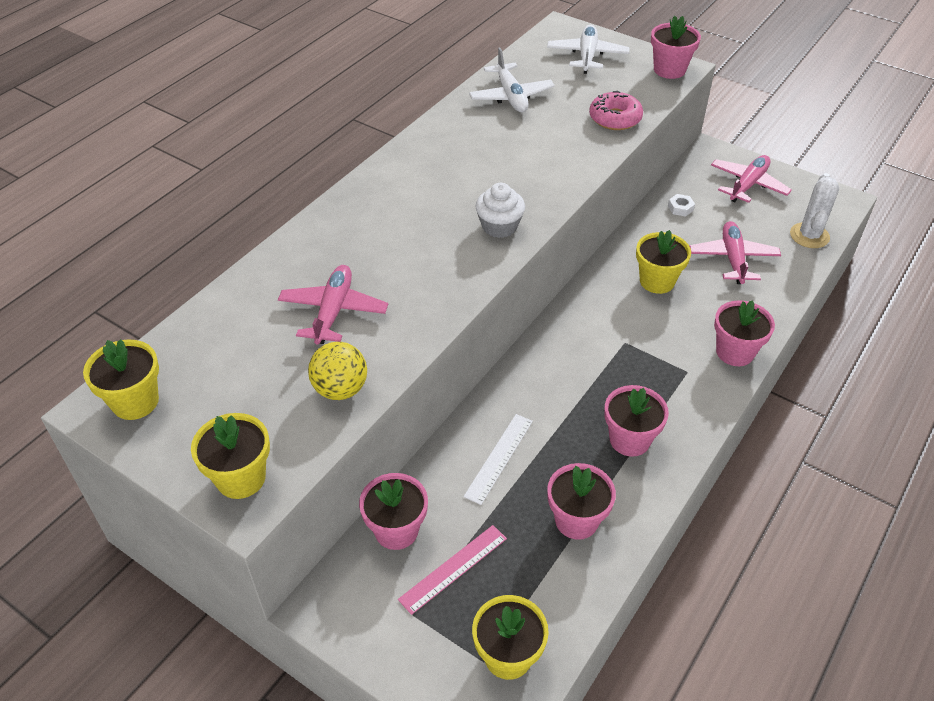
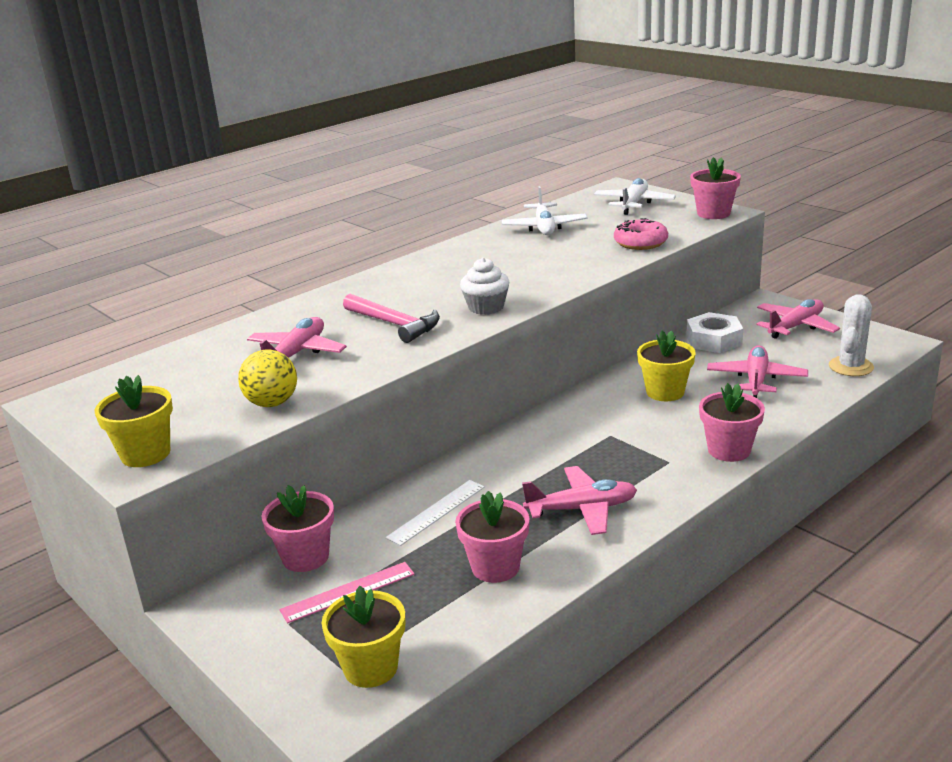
camera: 15 degrees right, 20 degrees down
(135, 402) = (85, 400): yellow flower pot -> none
(416, 258) = (394, 324): none -> pink hammer
(629, 440) = (582, 509): pink flower pot -> pink plane
(680, 208) = (714, 340): white nut -> white nut, size x2.07

